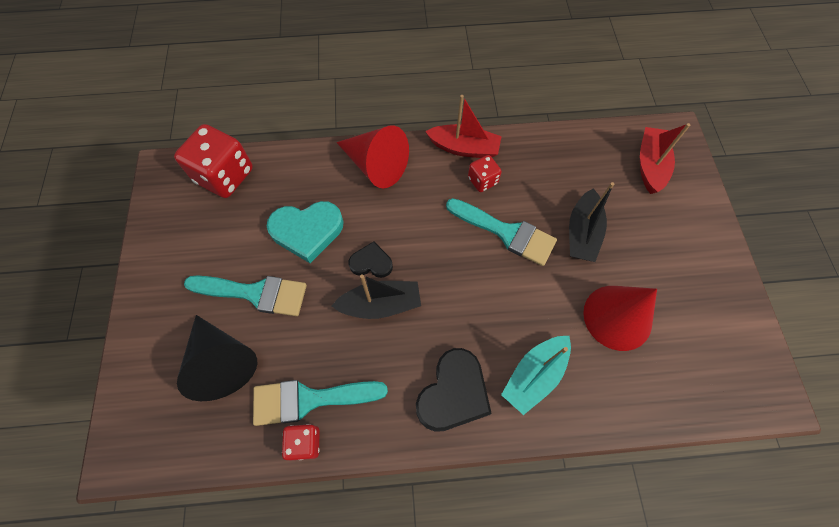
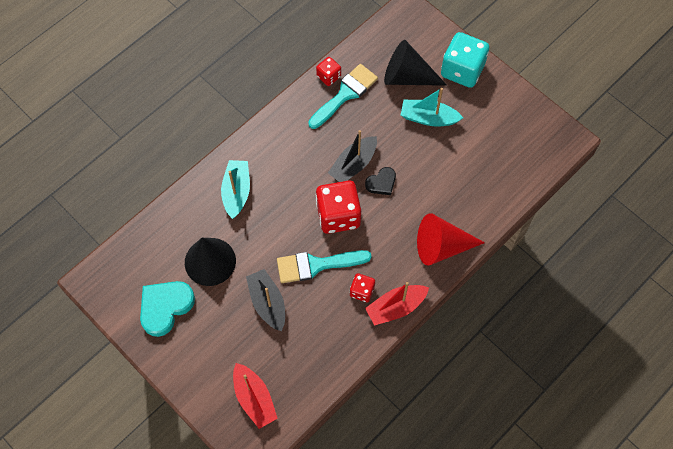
camera: 140 degrees right, 0 degrees up
(161, 319) = (462, 70): none -> turquoise dice
(225, 176) = (526, 165): red dice -> red dice (338, 215)
(255, 293) = (428, 118): turquoise brush -> turquoise boat
(307, 231) = (438, 171): turquoise heart -> turquoise heart (165, 307)
(453, 393) = (274, 151): black heart -> none
(617, 317) = (210, 261): red cone -> black cone

